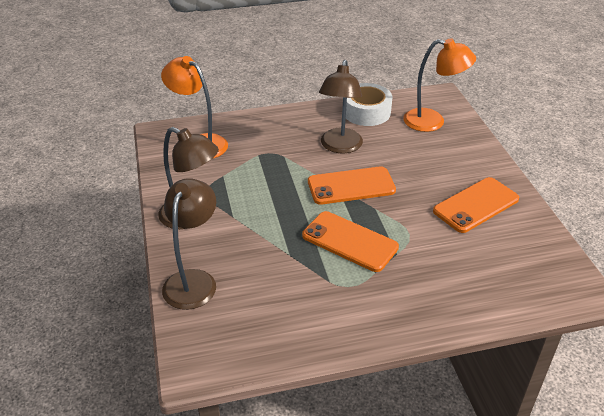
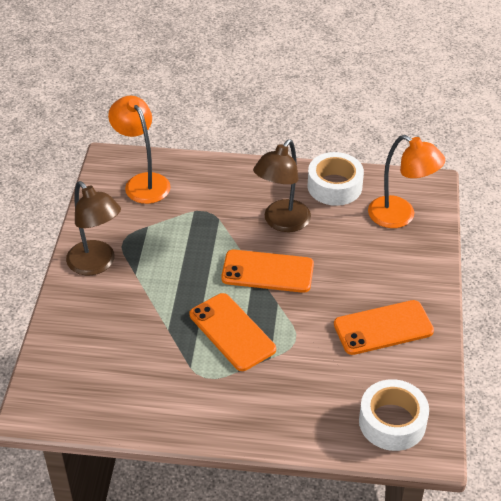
camera: 20 degrees right, 5 degrees up
(193, 280) = (69, 330): brown lamp -> none
(535, 277) = (392, 422): none -> white tape

